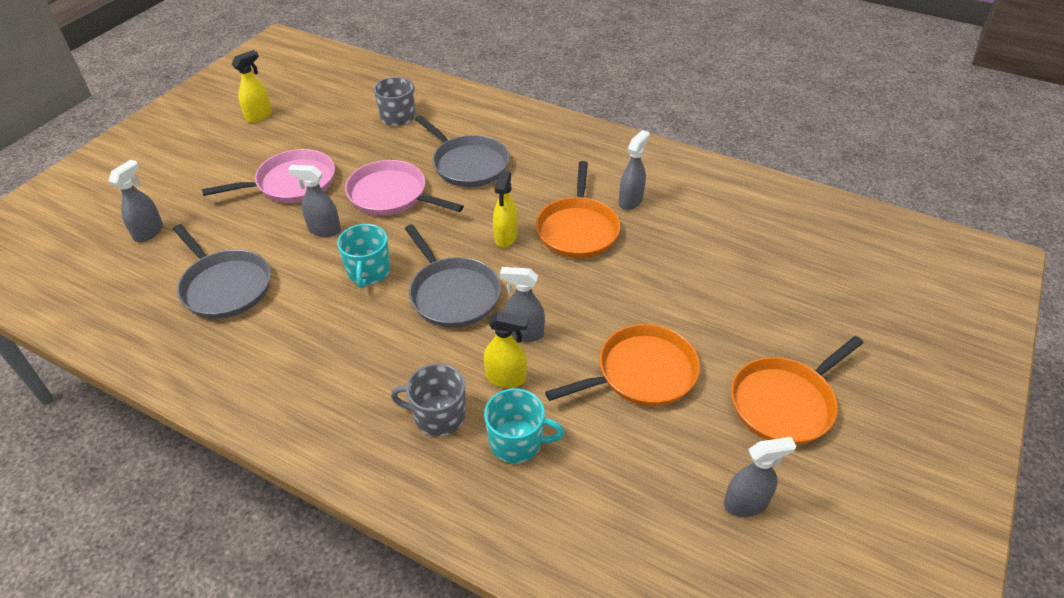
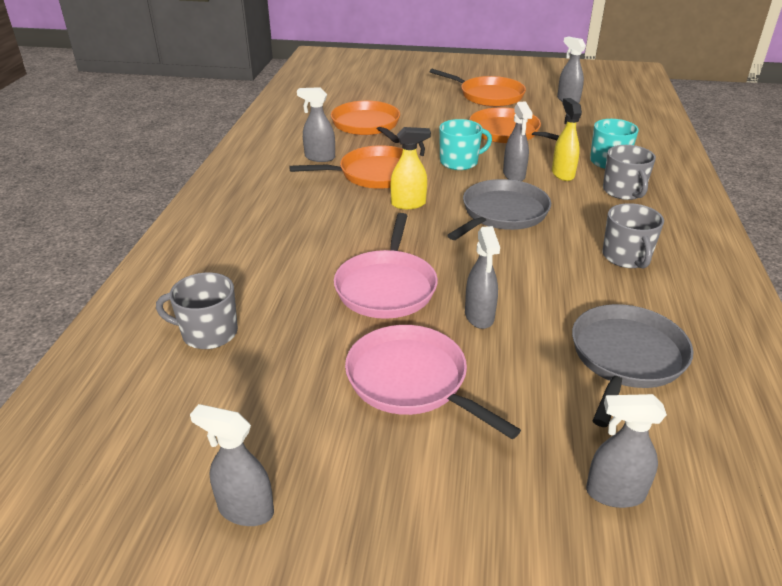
camera: 110 degrees left, 10 degrees down
(259, 116) = (245, 510): yellow spray bottle -> grey spray bottle
(327, 350) = (626, 257): none -> grey mug
(368, 272) = (516, 265): turquoise mug -> turquoise mug (460, 162)
(468, 164) = (301, 250): grey pan -> none
(705, 251) = (367, 125): none -> orange pan

